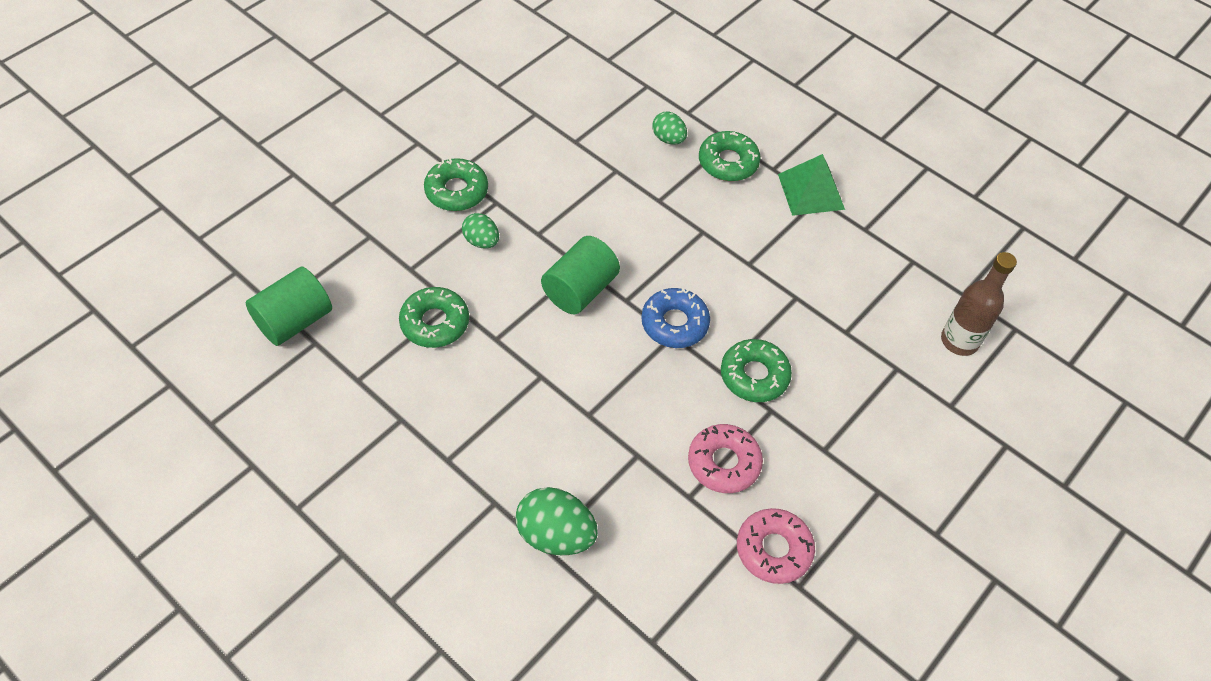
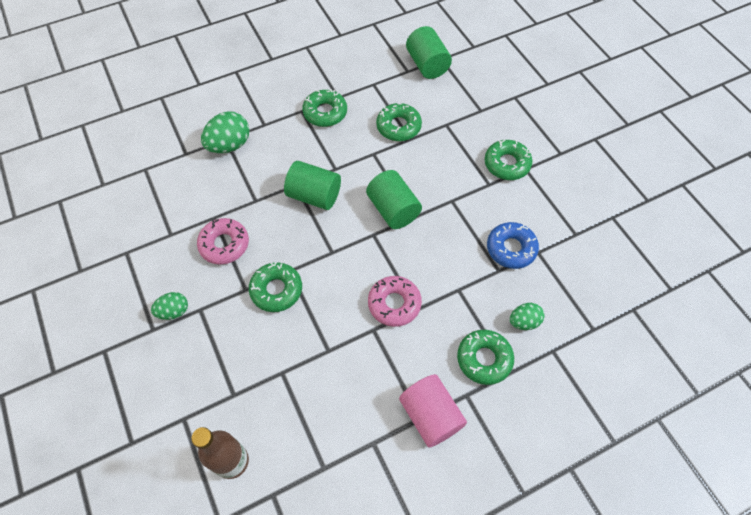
camera: 115 degrees right, 5 degrees up
(440, 425) = (325, 113): none -> green donut
(481, 241) = (456, 166): green egg -> green egg (174, 311)
(597, 385) = (314, 195): none -> green cylinder
(674, 323) = (341, 257): blue donut -> blue donut (511, 249)
(773, 549) = (155, 248): pink donut -> pink donut (394, 304)
(811, 191) = (430, 415): green pyramid -> pink cylinder

